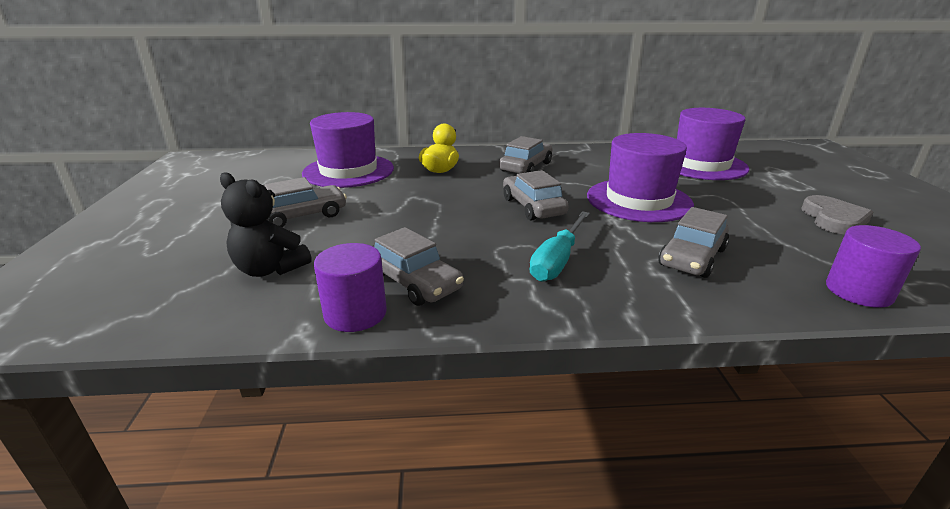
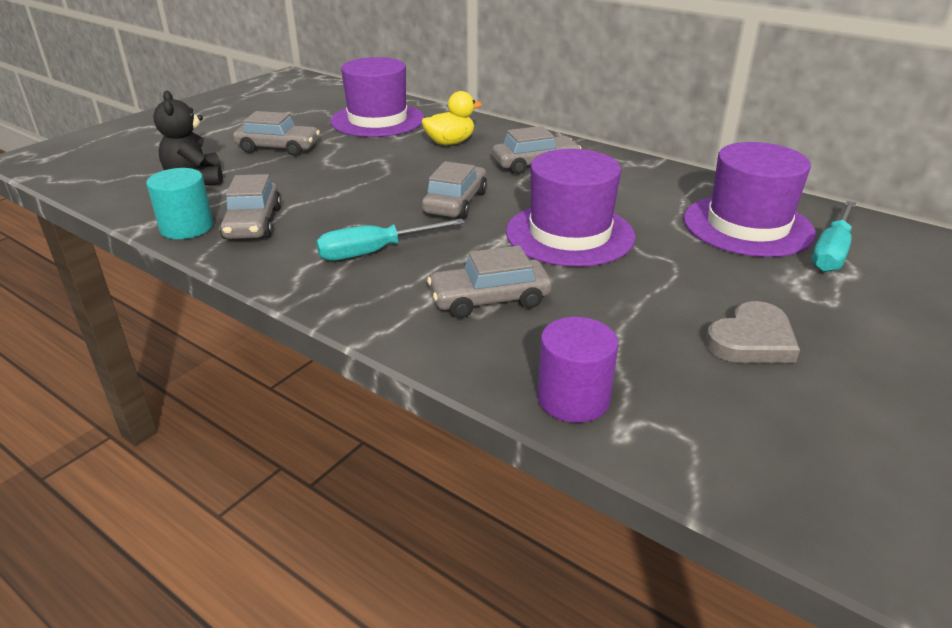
camera: 40 degrees right, 5 degrees up
(355, 313) = (187, 227): purple cylinder -> turquoise cylinder
(757, 164) = (832, 252): none -> turquoise screwdriver

